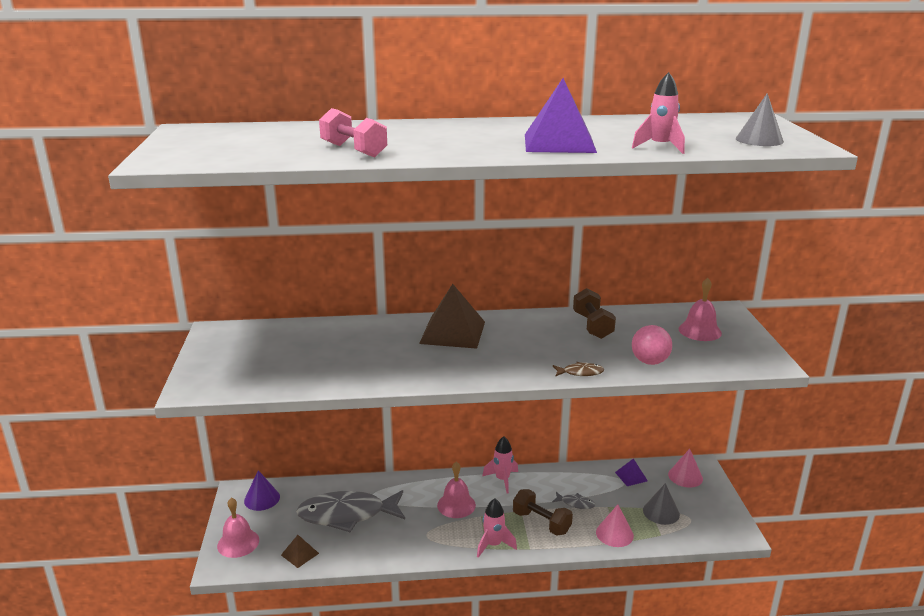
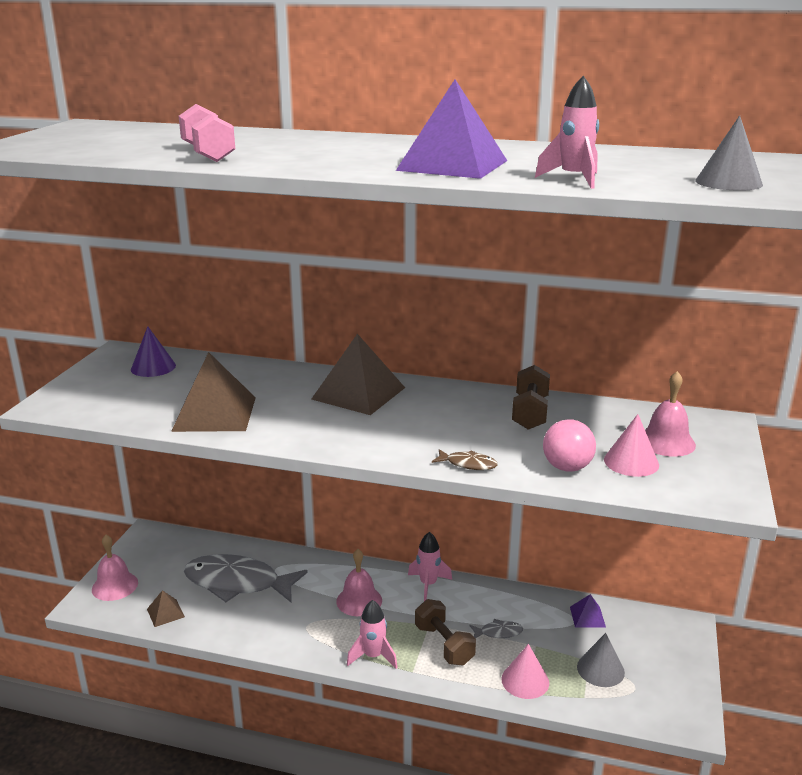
camera: 20 degrees right, 0 degrees up
(262, 499) = (165, 546): purple cone -> purple cone (153, 367)
(350, 369) = (214, 414): none -> brown pyramid
(575, 503) = (498, 632): grey fish -> grey fish turned 45 degrees counterclockwise
(685, 476) = (659, 633): pink cone -> pink cone (631, 462)

